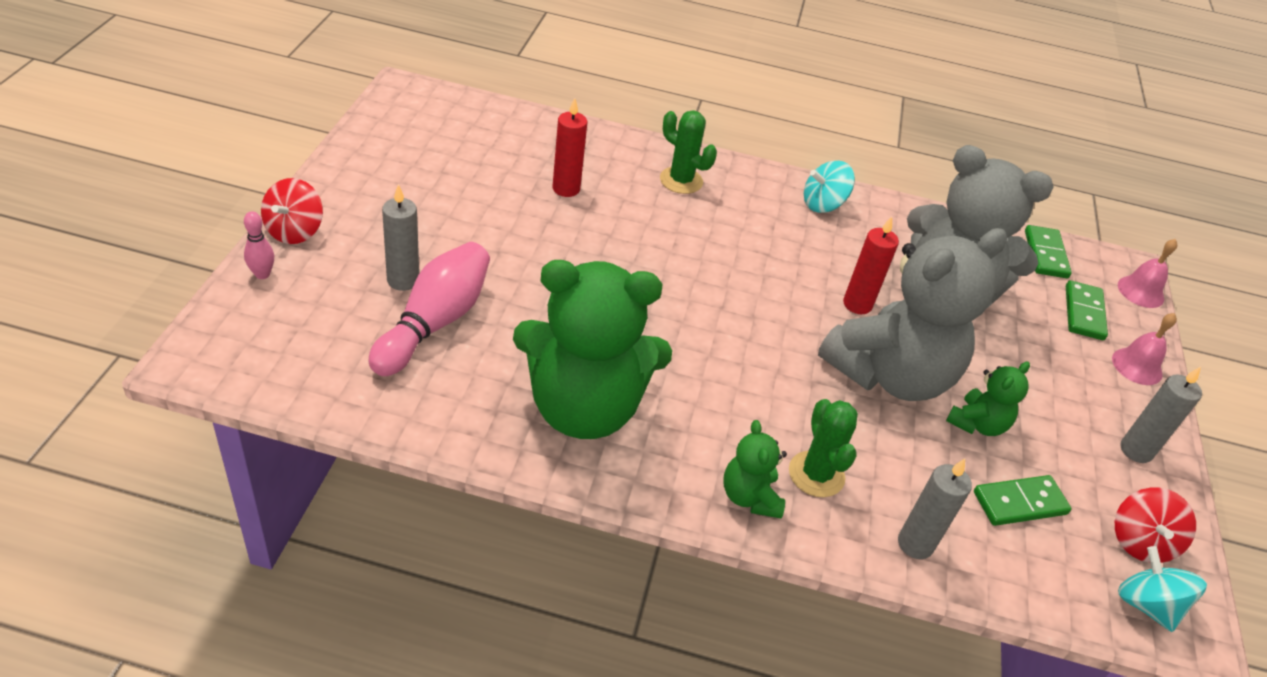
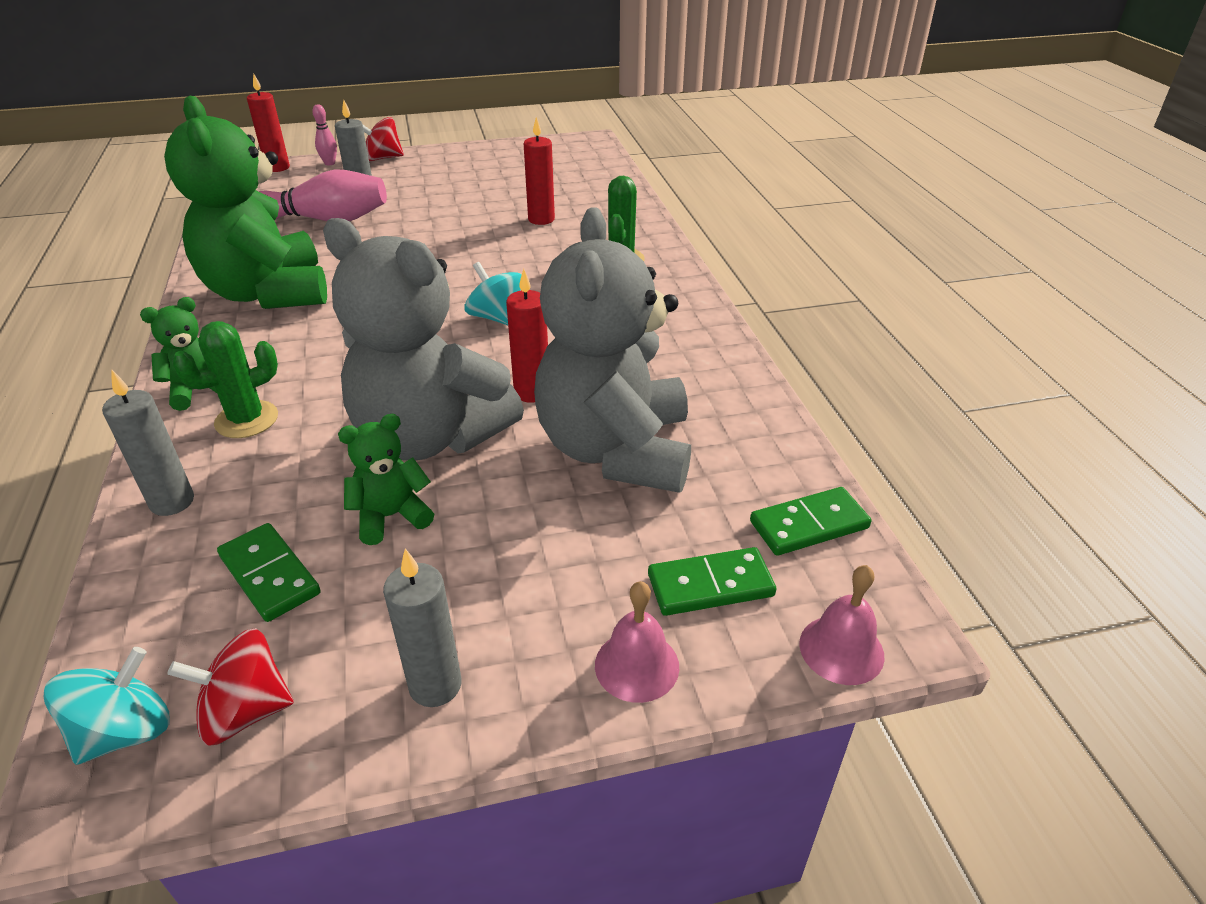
camera: 70 degrees right, 5 degrees down
(227, 320) = (277, 168): none -> red candle
(823, 204) = (686, 337): turquoise spinning top -> turquoise spinning top (497, 318)
(977, 424) = (391, 516): green teddy bear -> green teddy bear turned 135 degrees clockwise

